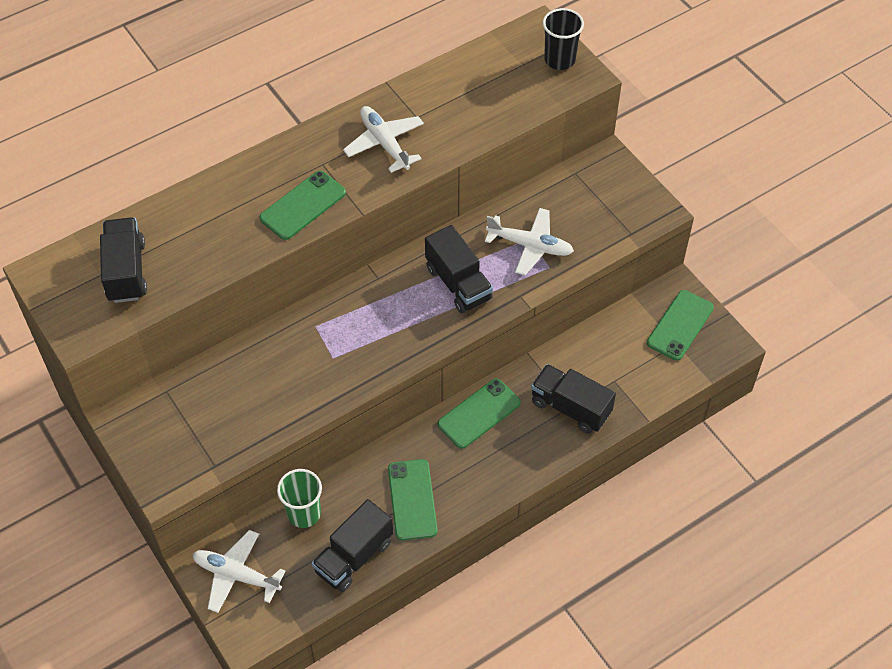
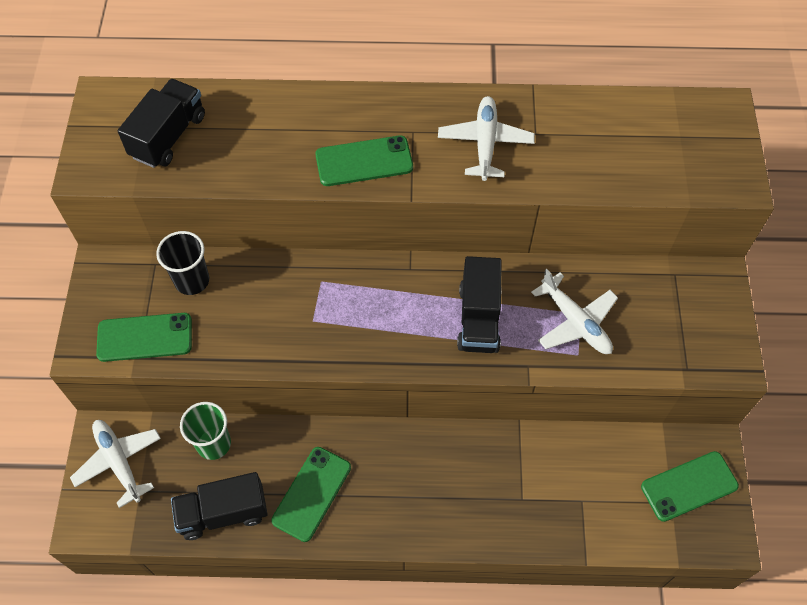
camera: 35 degrees right, 5 degrees up
(479, 413) = (431, 450): green phone -> green phone (145, 337)
(559, 60) = (723, 151): black cup -> black cup (192, 280)
(570, 407) = (520, 500): black truck -> none

